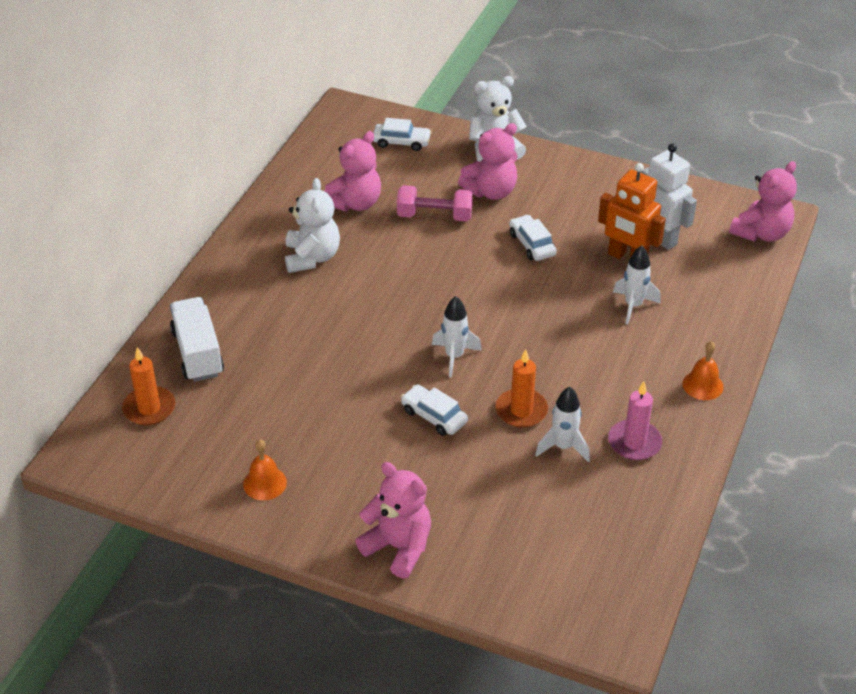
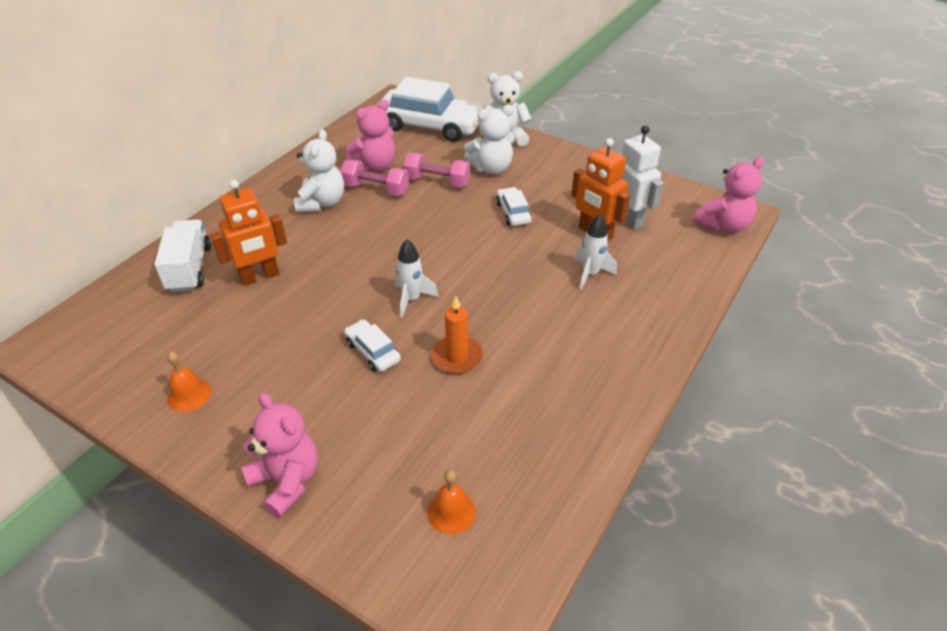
camera: 10 degrees right, 0 degrees up
(149, 408) = (123, 311): orange candle -> none
(280, 352) = (260, 276): none -> orange robot
(367, 233) = (376, 189): none -> pink dumbbell
(401, 142) = (430, 125): white car -> white car, size x2.20
(491, 191) = (491, 168): pink teddy bear -> white teddy bear
(563, 447) = (487, 398): white rocket -> none
(634, 442) = (559, 404): pink candle -> none
(702, 385) = (641, 355): orange bell -> orange bell (451, 511)

